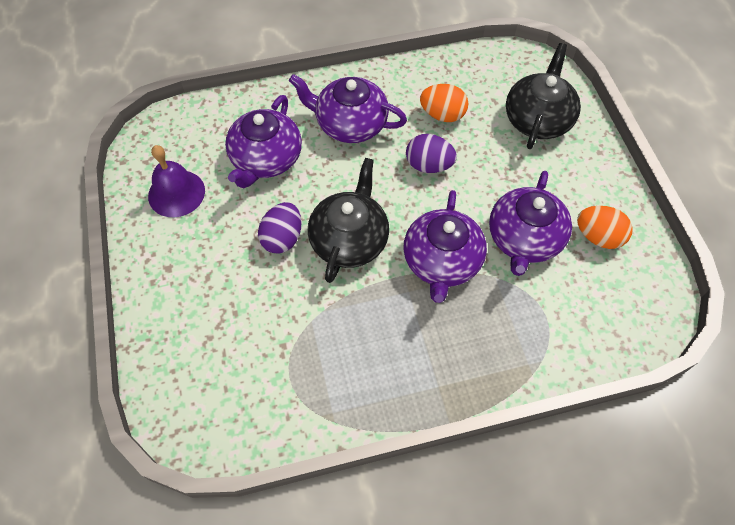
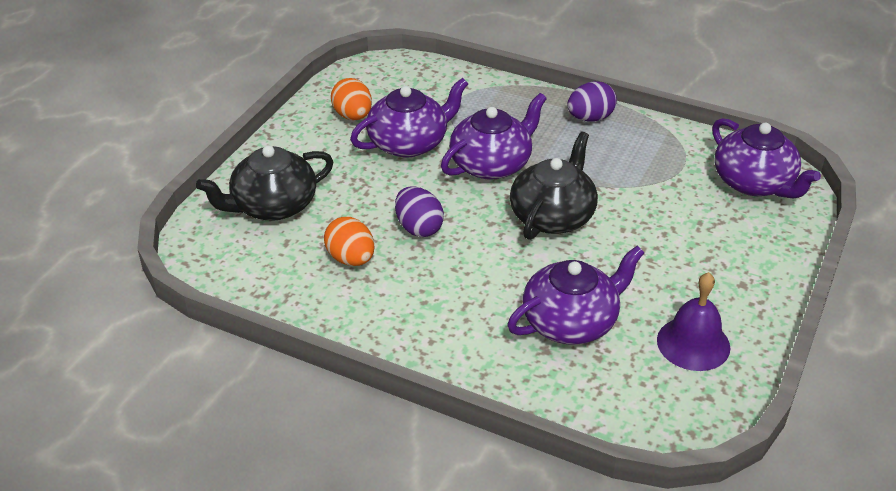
camera: 140 degrees left, 20 degrees down
(282, 238) = (613, 249): purple egg -> purple egg (590, 118)
(349, 239) = (553, 216): black teapot -> black teapot turned 150 degrees clockwise
(350, 124) = (450, 304): purple teapot -> purple teapot (754, 183)

